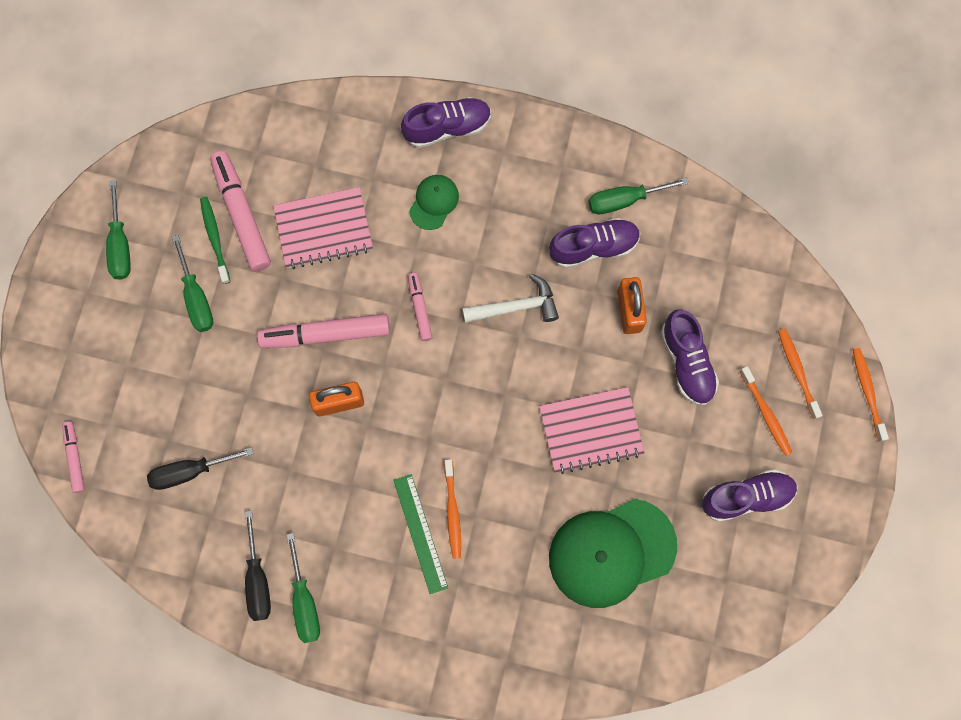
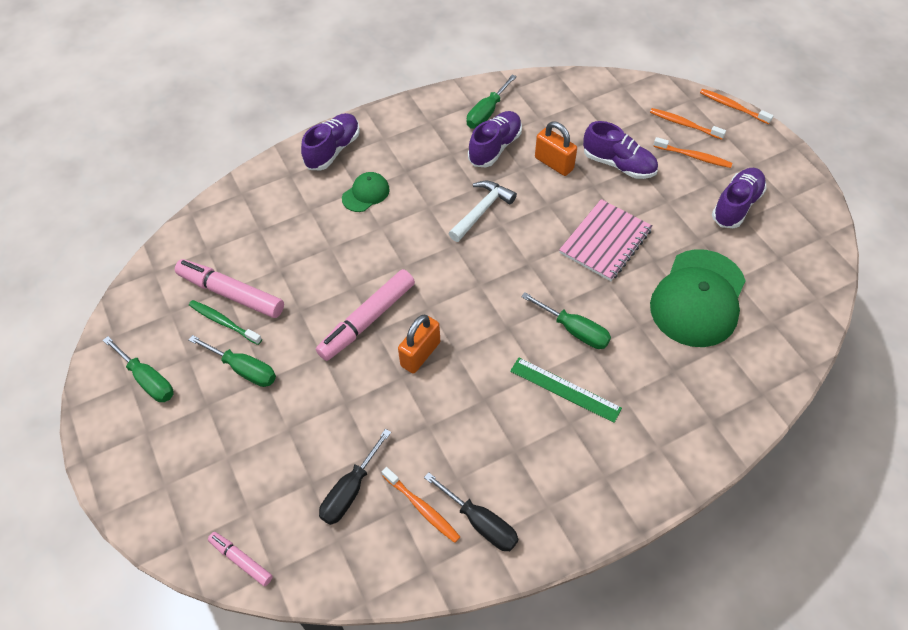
camera: 40 degrees left, 20 degrees down
(304, 602) = (532, 507): green screwdriver -> green screwdriver (574, 330)
(324, 229) = (303, 260): pink notebook -> none
(419, 308) = (418, 257): pink marker -> none
(434, 202) = (366, 194): green cap -> green cap turned 60 degrees clockwise
(452, 512) = (572, 358): orange toothbrush -> orange toothbrush (422, 508)

